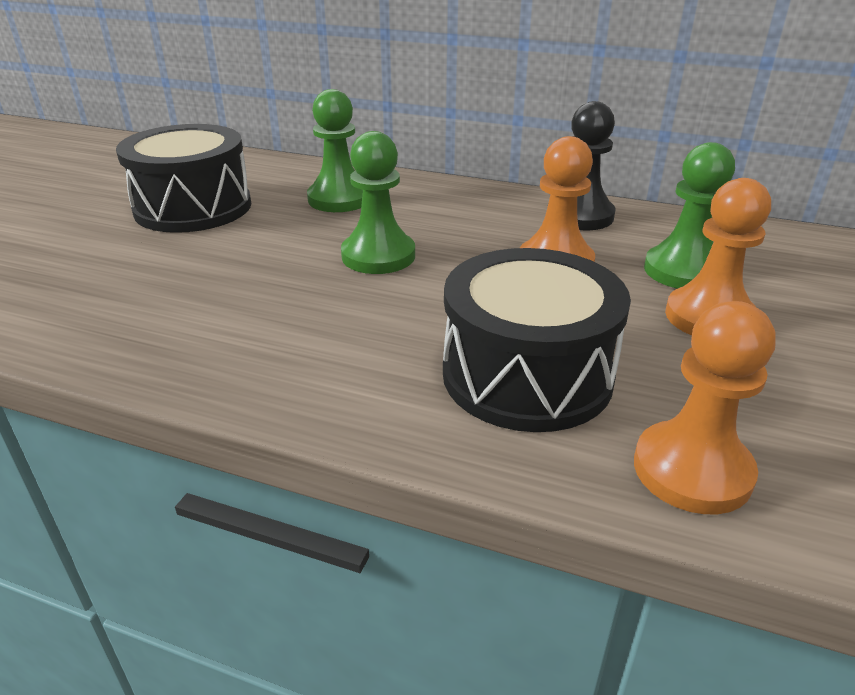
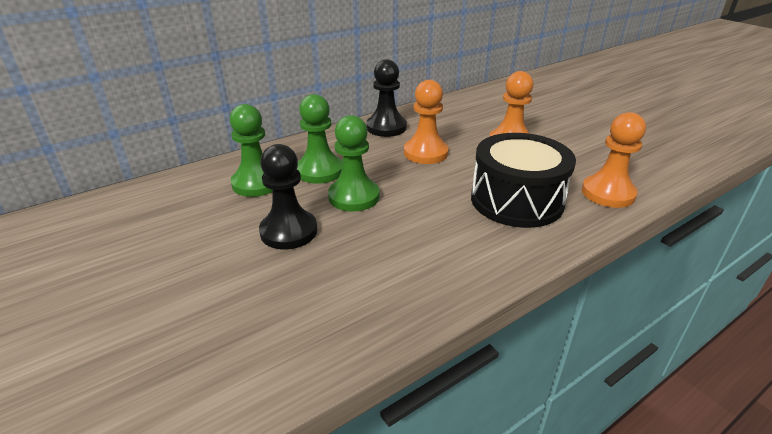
camera: 55 degrees left, 0 degrees up
(193, 207) = (172, 244): black drum -> none
(267, 248) = (289, 231): none -> black pawn
(683, 271) = (468, 130): green pawn -> green pawn (319, 171)

